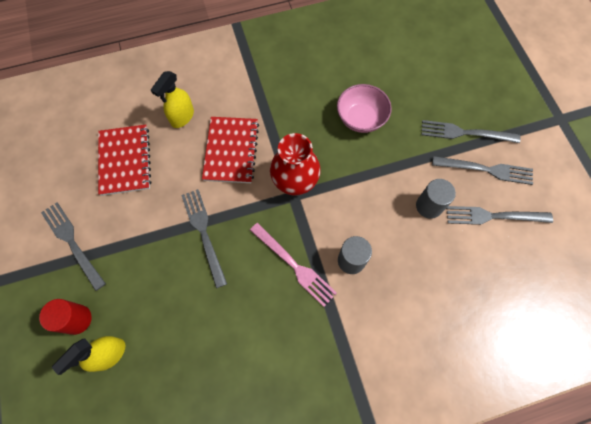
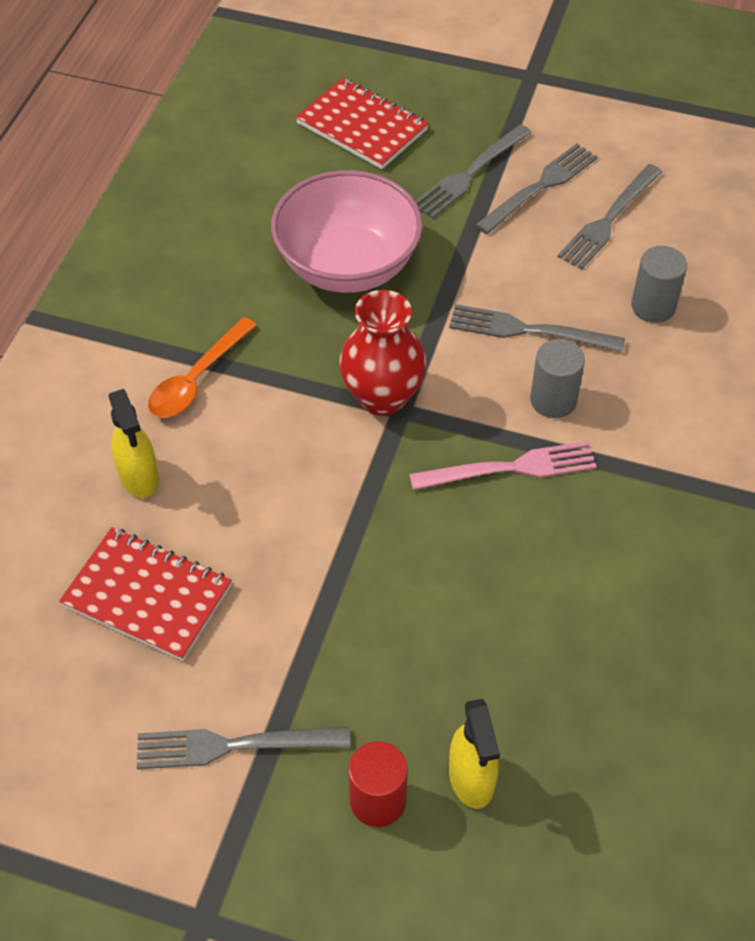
camera: 55 degrees left, 15 degrees down
(203, 232) = (368, 552): grey fork -> grey fork (527, 330)
(231, 151) = (260, 445): red notebook -> red notebook (362, 127)
(248, 103) = (197, 379): none -> orange spoon
(361, 118) = (347, 265): pink bowl -> pink bowl, size x1.59
(429, 206) = (542, 273): grey cylinder -> grey cylinder (653, 306)

